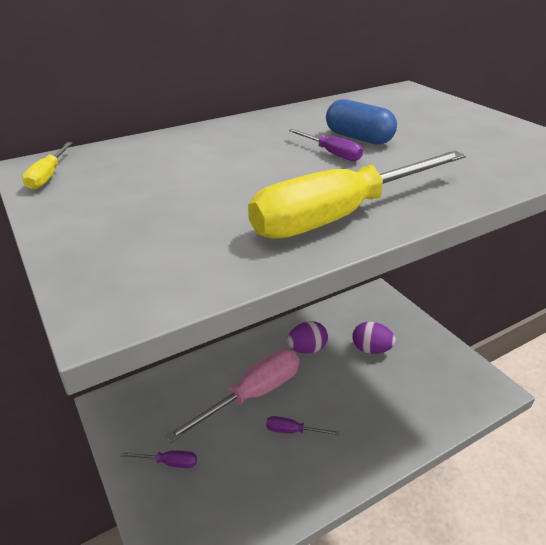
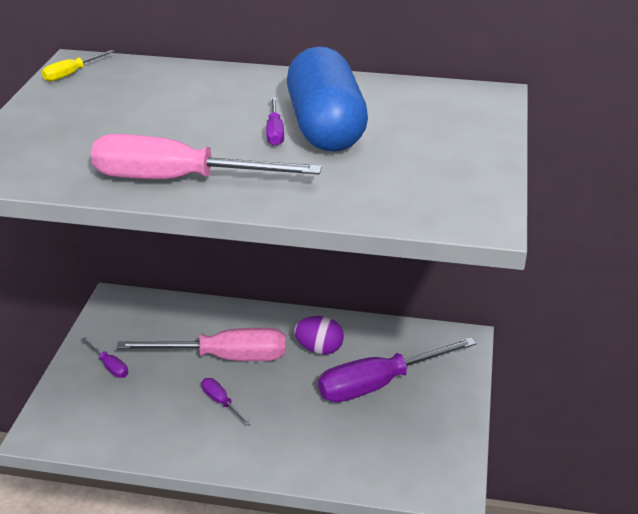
camera: 40 degrees right, 0 degrees up
(340, 216) = (178, 180): yellow screwdriver -> pink screwdriver
(359, 138) = (325, 128): blue capsule -> blue capsule, size x1.86
(371, 349) = (379, 384): purple egg -> purple screwdriver

